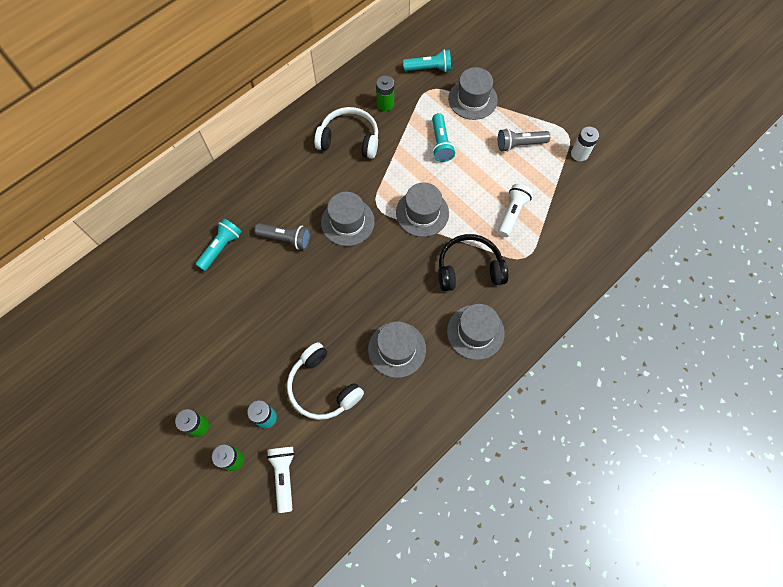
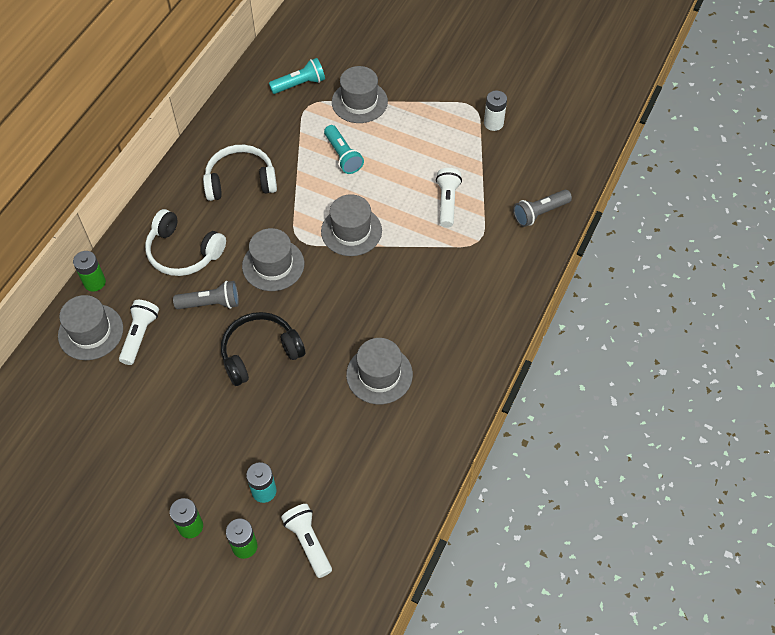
camera: 20 degrees left, 10 degrees down
(221, 247) = (140, 336): turquoise flashlight -> white flashlight
(322, 387) = (314, 439): white headphones -> white headphones (183, 252)
(385, 104) = (266, 134): green battery -> green battery (94, 282)
(469, 268) = (424, 270): black headphones -> black headphones (260, 353)
(475, 332) = (455, 330): grey hat -> grey hat (90, 332)
(519, 144) = (427, 132): grey flashlight -> grey flashlight (539, 213)

